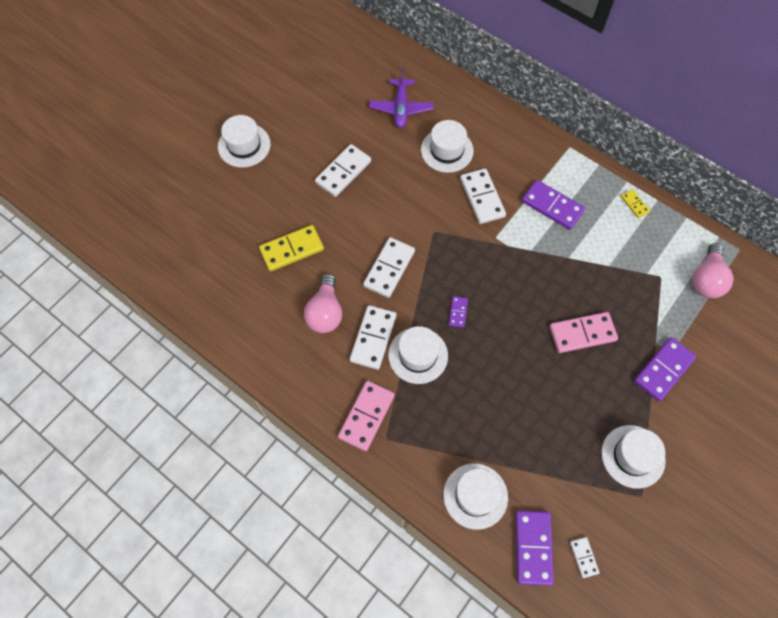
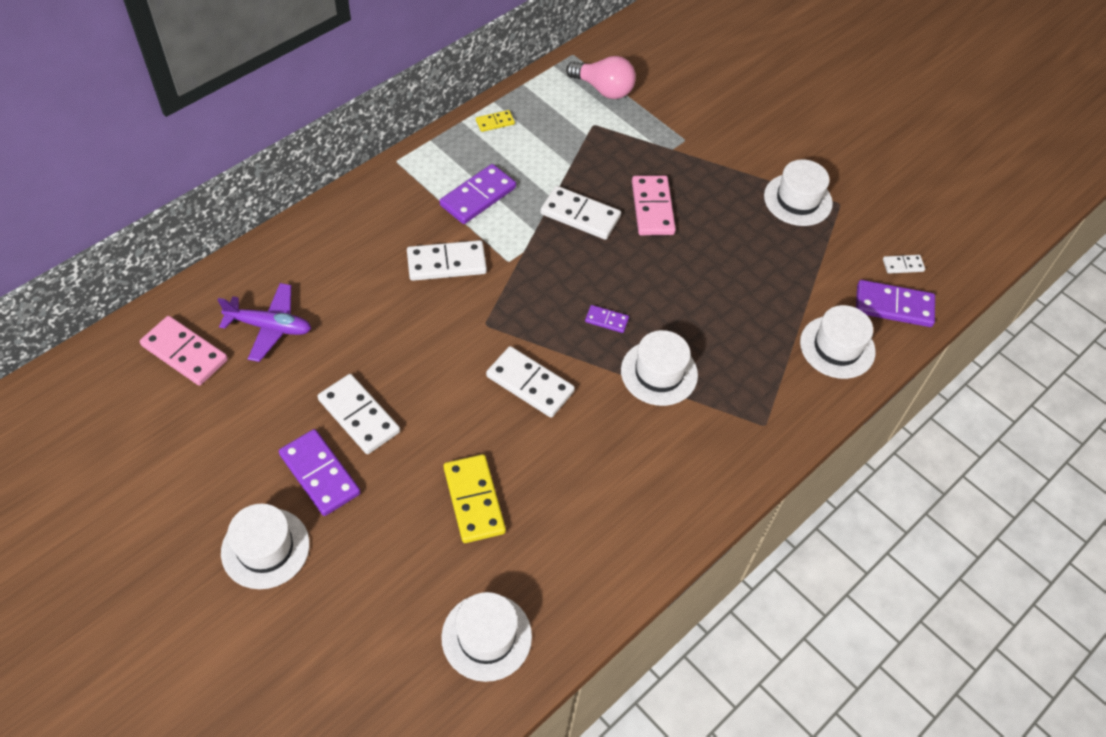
camera: 85 degrees left, 10 degrees down
(325, 312) = (582, 469): pink light bulb -> none
(366, 416) = (735, 442): pink domino -> pink domino (185, 353)
(373, 338) = (628, 418): white domino -> white domino (580, 215)
(447, 150) = (360, 286): white hat -> white hat (486, 636)
(663, 370) = (704, 151): purple domino -> purple domino (320, 474)

